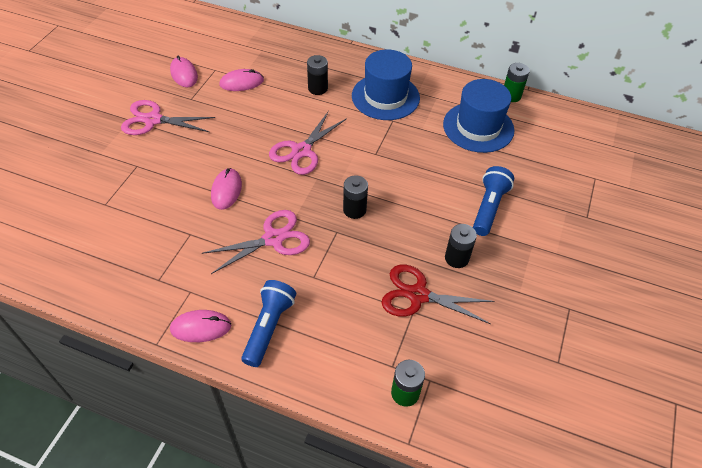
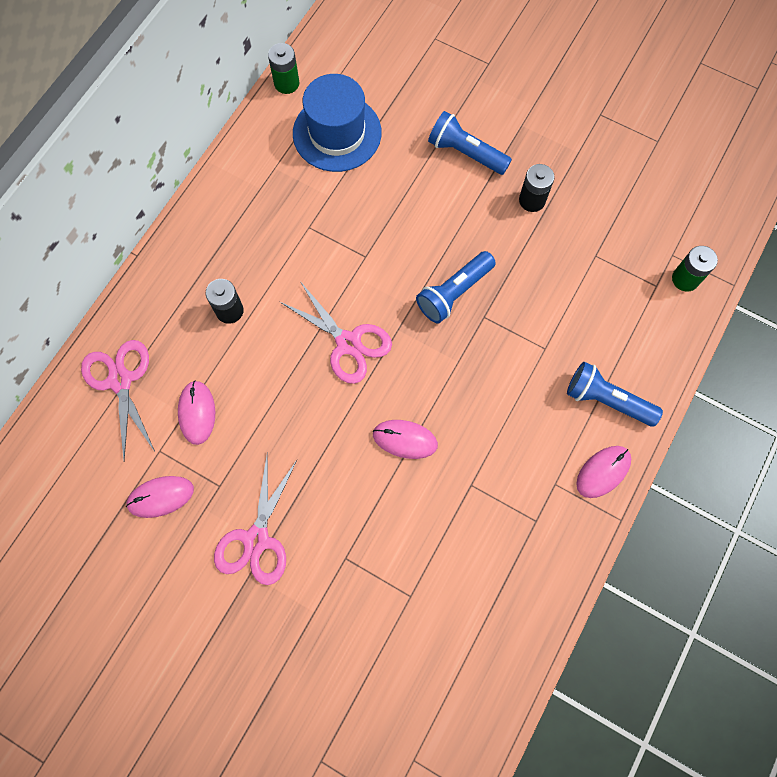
camera: 80 degrees left, 20 degrees up
(201, 327) = (603, 472): pink mouse -> pink mouse turned 45 degrees clockwise
(273, 239) = (488, 387): pink scissors -> pink scissors (120, 380)
(354, 210) = (453, 293): black battery -> blue flashlight
(385, 97) = (262, 228): blue hat -> none
(418, 295) = (576, 247): red scissors -> none

